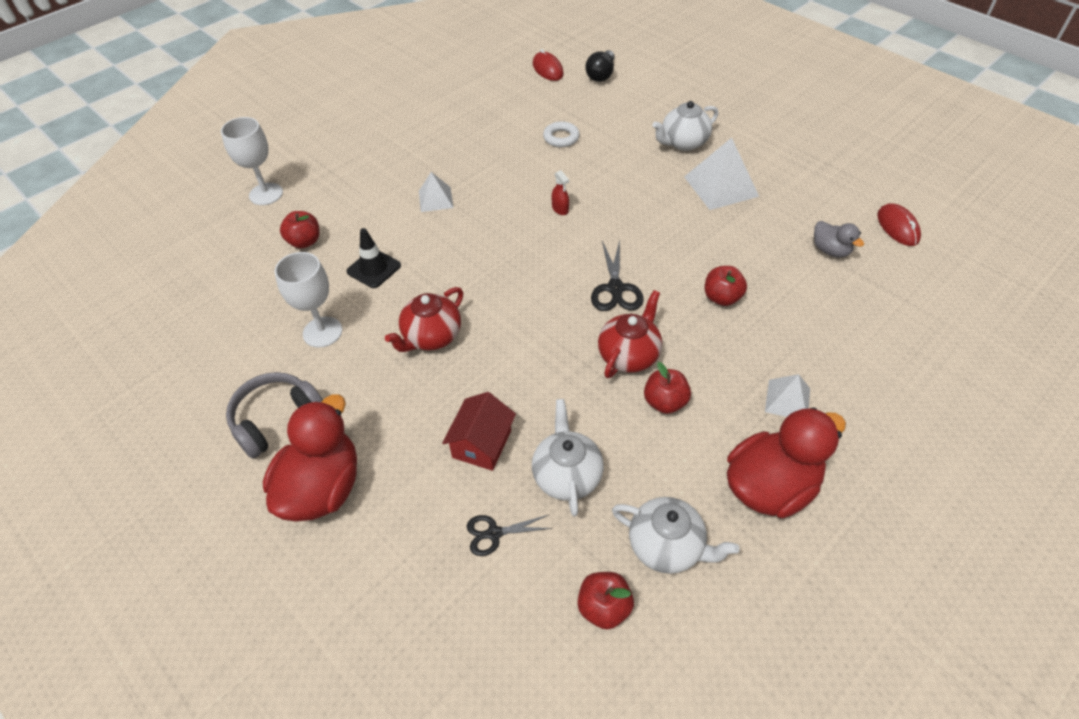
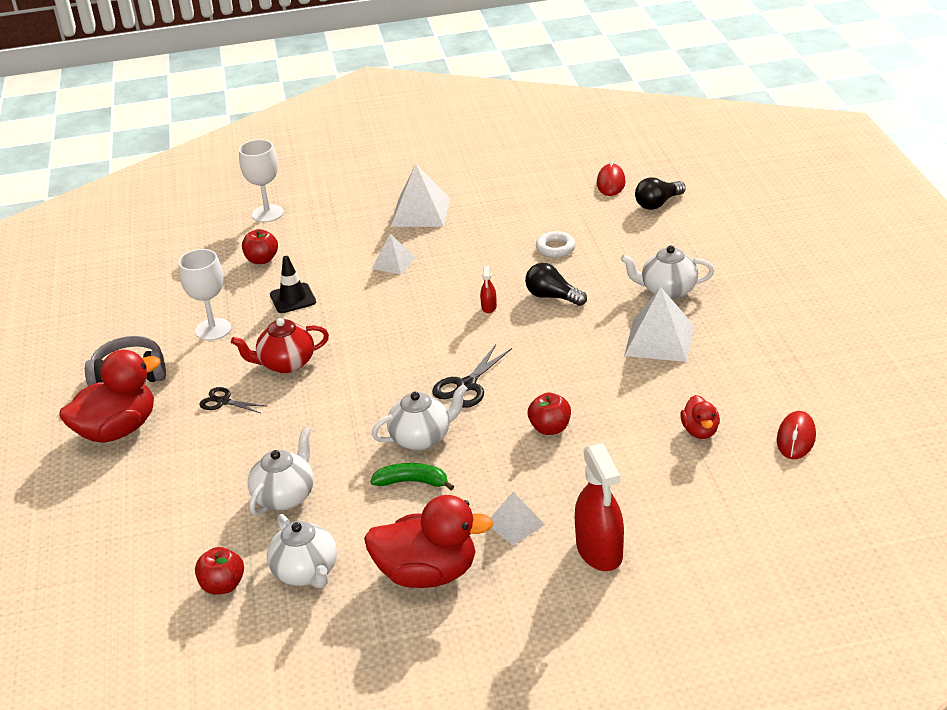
camera: 35 degrees right, 15 degrees down
(413, 145) = (420, 212): none -> white pyramid
(482, 444) = (247, 450): red house -> none
(494, 533) = (198, 508): black scissors -> black scissors (223, 401)
(602, 180) = (552, 297): none -> black light bulb
(629, 355) = (422, 438): red teapot -> white teapot
(665, 402) = (412, 482): red apple -> green banana
(830, 250) = (700, 431): grey duck -> red duck
(874, 391) = (599, 551): none -> red spray bottle

